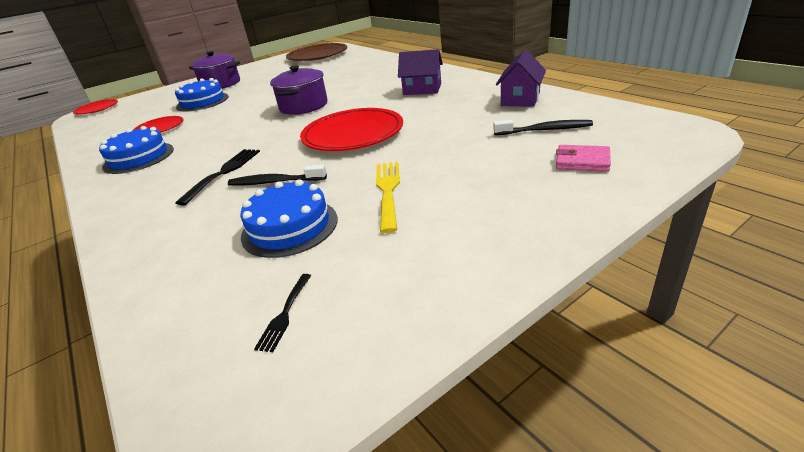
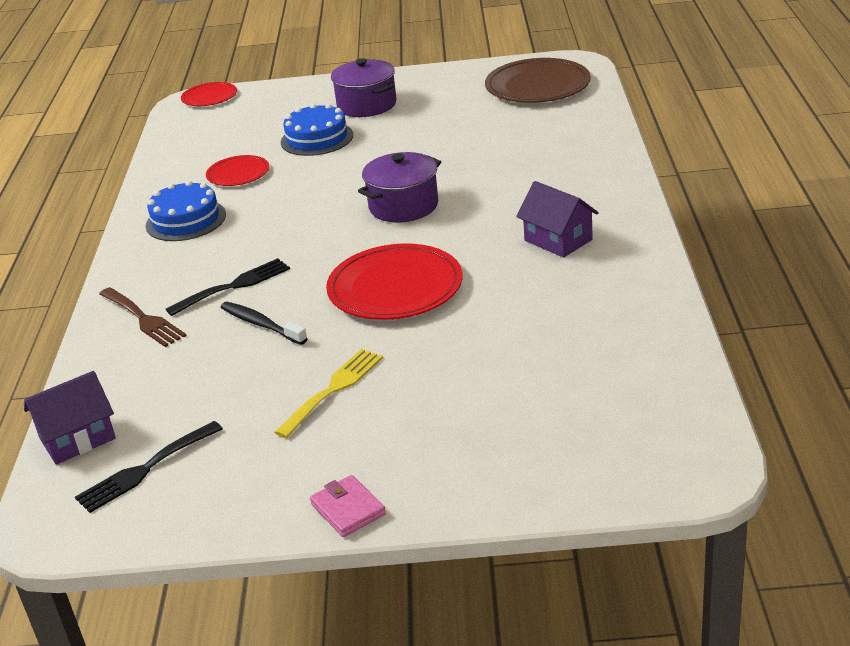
camera: 35 degrees right, 0 degrees up
(158, 216) = (143, 319): none -> brown fork
(285, 314) = (145, 469): black fork -> black fork, size x1.78
(289, 227) = (221, 388): blue cake -> none
(520, 99) = (631, 320): purple house -> purple house (77, 439)
(545, 130) = (574, 387): black toothbrush -> none
(582, 161) = (536, 449): pink wallet -> pink wallet (348, 509)

